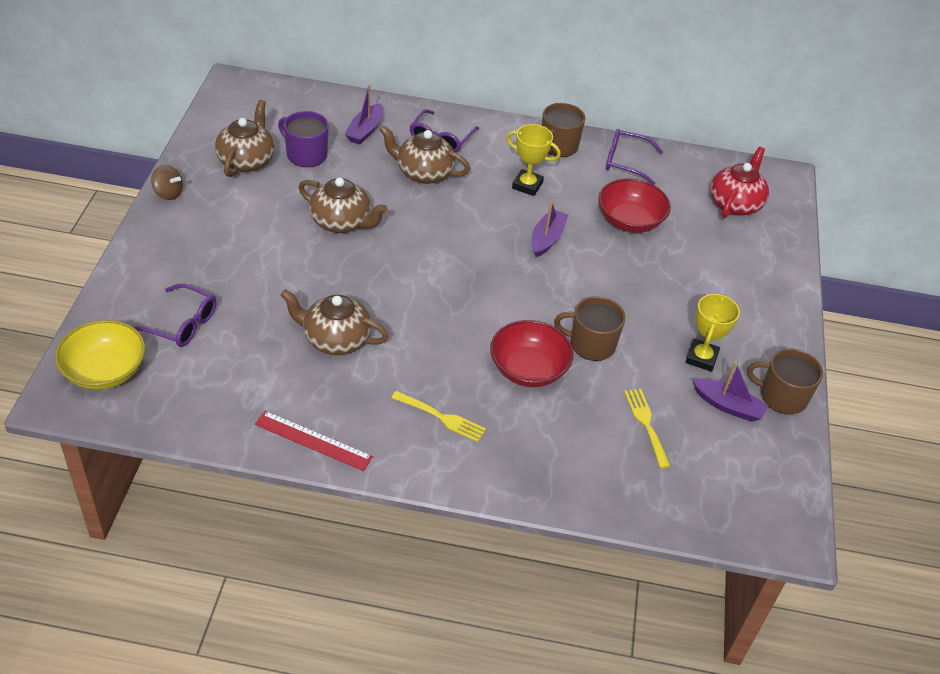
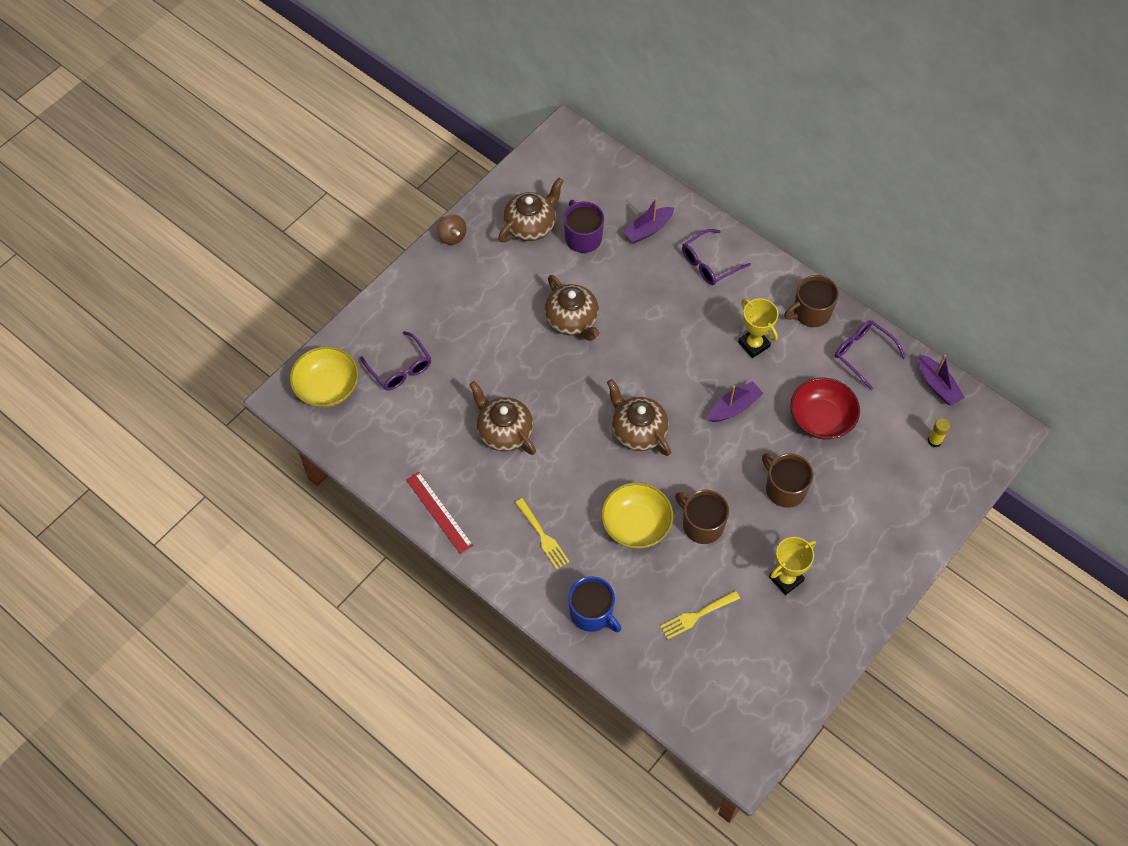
camera: 35 degrees right, 15 degrees up
(423, 173) = (671, 295): brown teapot -> brown teapot (638, 431)
(528, 369) = (636, 524): red bowl -> yellow bowl
(543, 467) = (592, 613): none -> blue mug
(646, 424) = (697, 615): yellow fork -> yellow fork turned 135 degrees counterclockwise
(728, 406) = (776, 631): purple boat -> purple boat (937, 385)
(735, 204) = (934, 441): red teapot -> yellow glue stick
(782, 396) = (828, 644): brown mug -> brown mug (784, 489)

